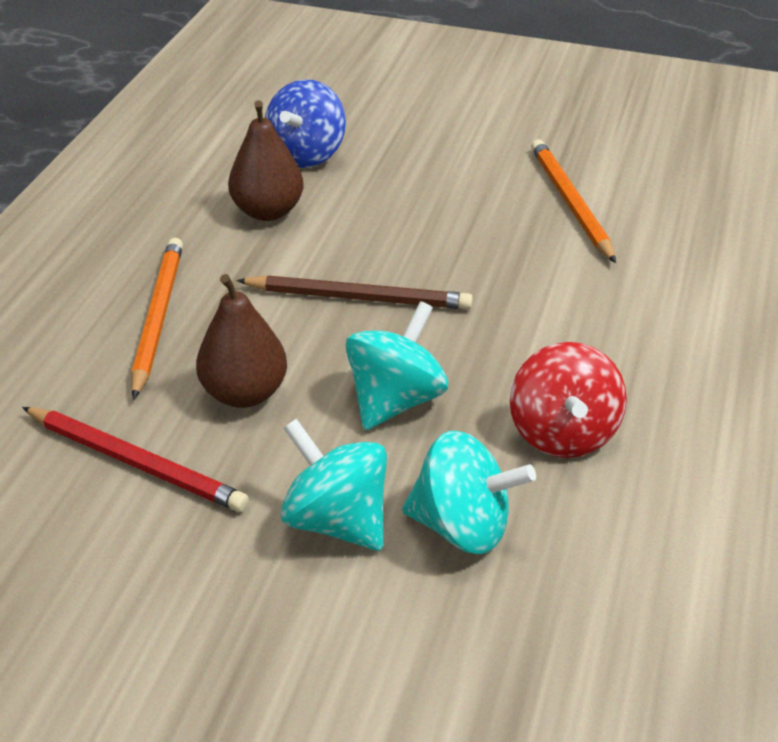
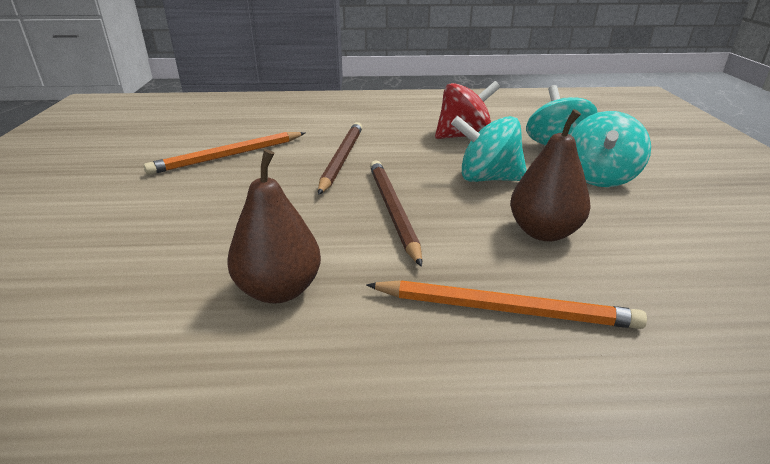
camera: 110 degrees left, 10 degrees down
(136, 462) = (666, 259): red pencil -> none
(157, 317) = (504, 309): orange pencil -> orange pencil turned 150 degrees counterclockwise
(307, 154) = (145, 294): blue spinning top -> none
(521, 288) = (341, 159): none -> brown pencil

